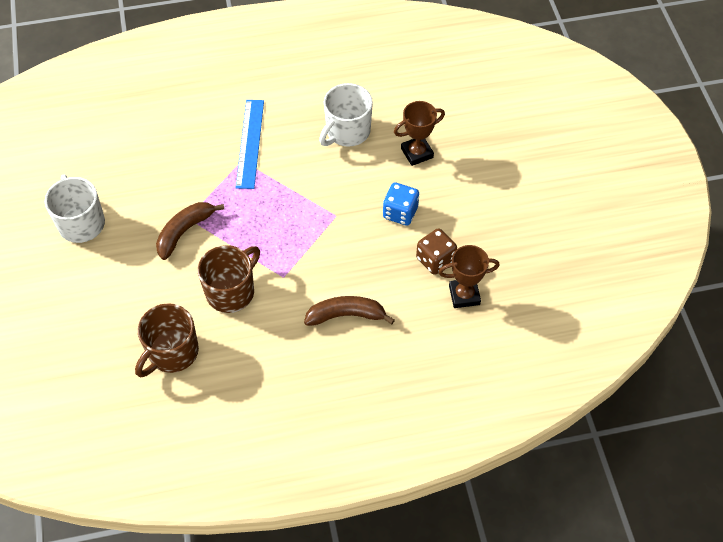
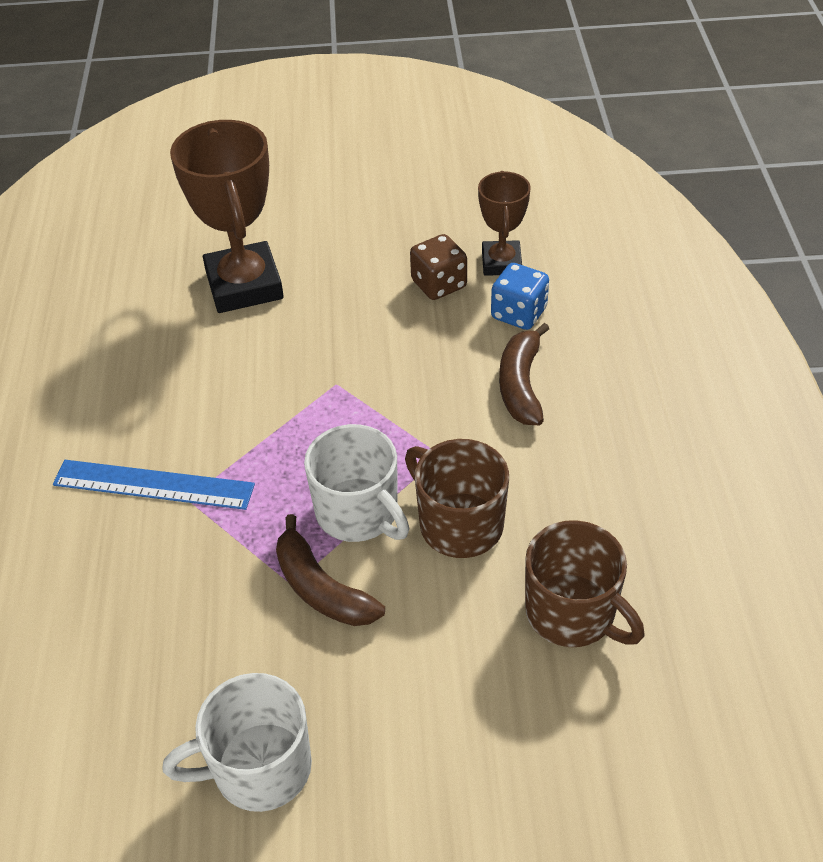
camera: 80 degrees left, 10 degrees down
(347, 131) = (174, 358): white mug -> white mug (358, 513)
(400, 212) = (349, 312): blue dice -> blue dice (518, 313)
(417, 153) = (244, 285): brown trophy -> brown trophy, size x1.75

